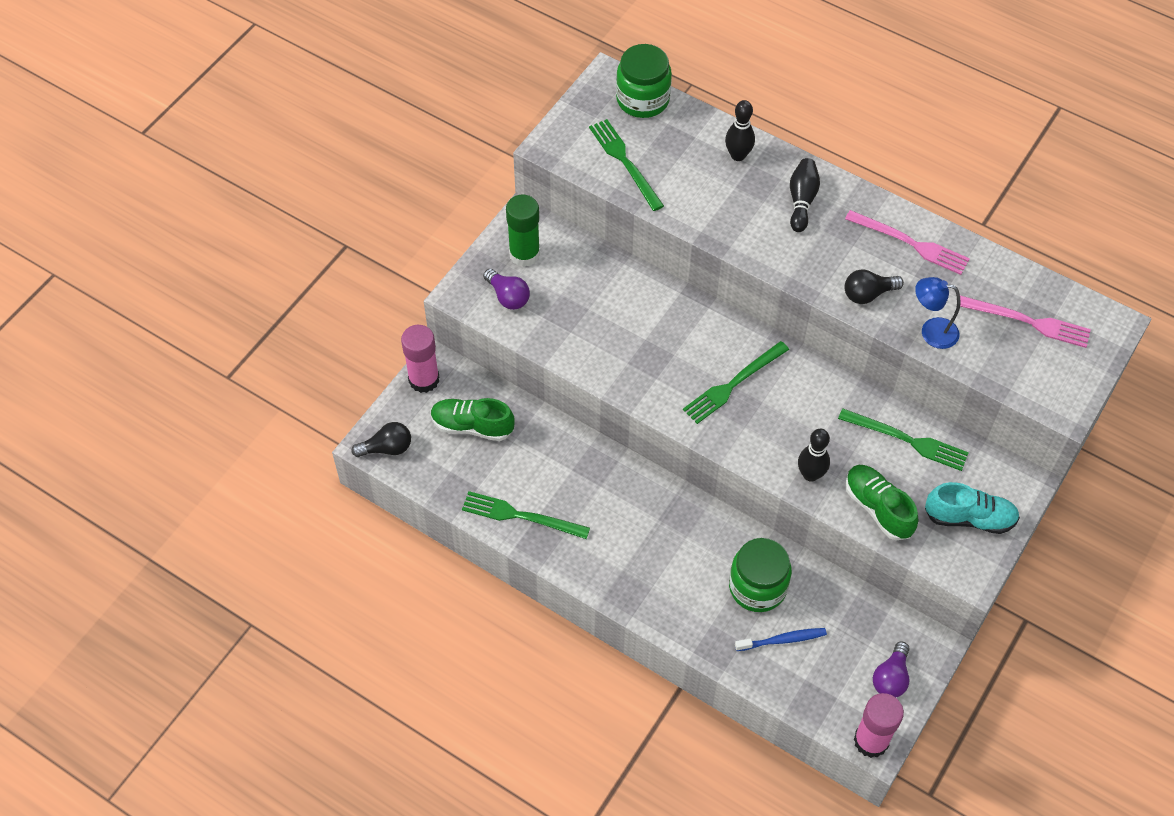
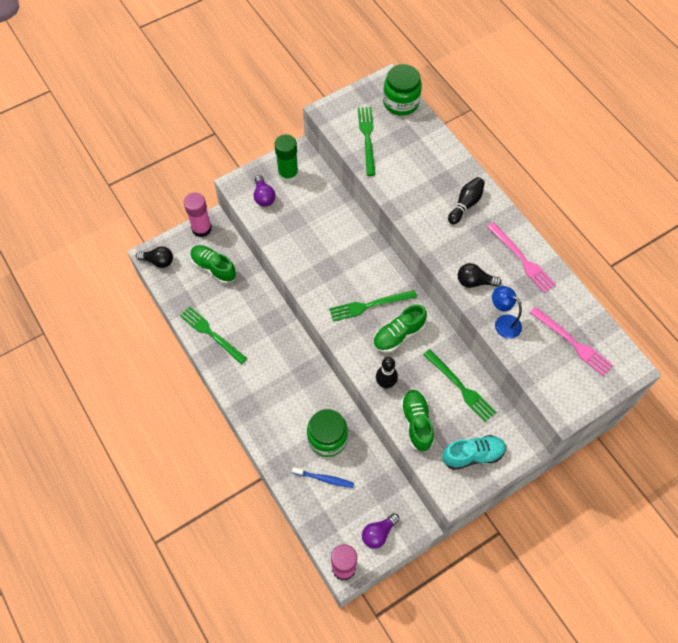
camera: 25 degrees right, 5 degrees up
(738, 155) = (441, 160): black bowling pin -> none
(792, 406) = (398, 335): none -> green shoe
(969, 518) = (472, 455): turquoise shoe -> turquoise shoe turned 45 degrees counterclockwise

